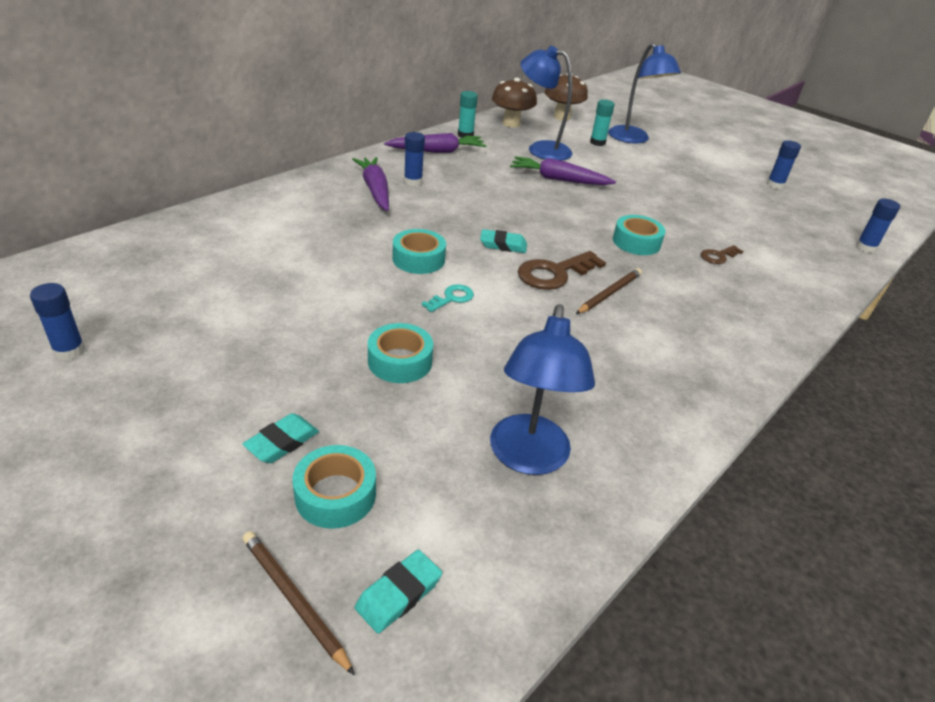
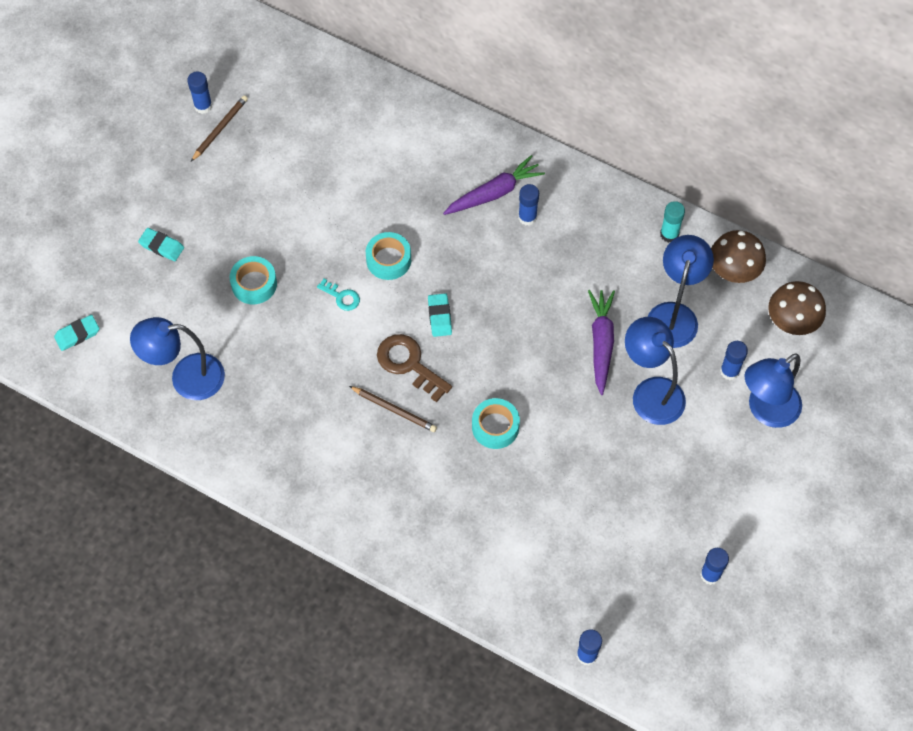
camera: 80 degrees right, 25 degrees up
(294, 600) = (64, 291): brown pencil -> brown pencil (220, 129)
(335, 495) = (131, 286): turquoise tape -> none
(399, 594) = (77, 334): turquoise eraser -> turquoise eraser turned 60 degrees counterclockwise
(437, 151) = (610, 219): purple carrot -> none
(597, 142) = (729, 371): turquoise glue stick -> blue glue stick
(610, 171) = (651, 392): none -> blue lamp
(718, 256) = (500, 502): brown key -> none

